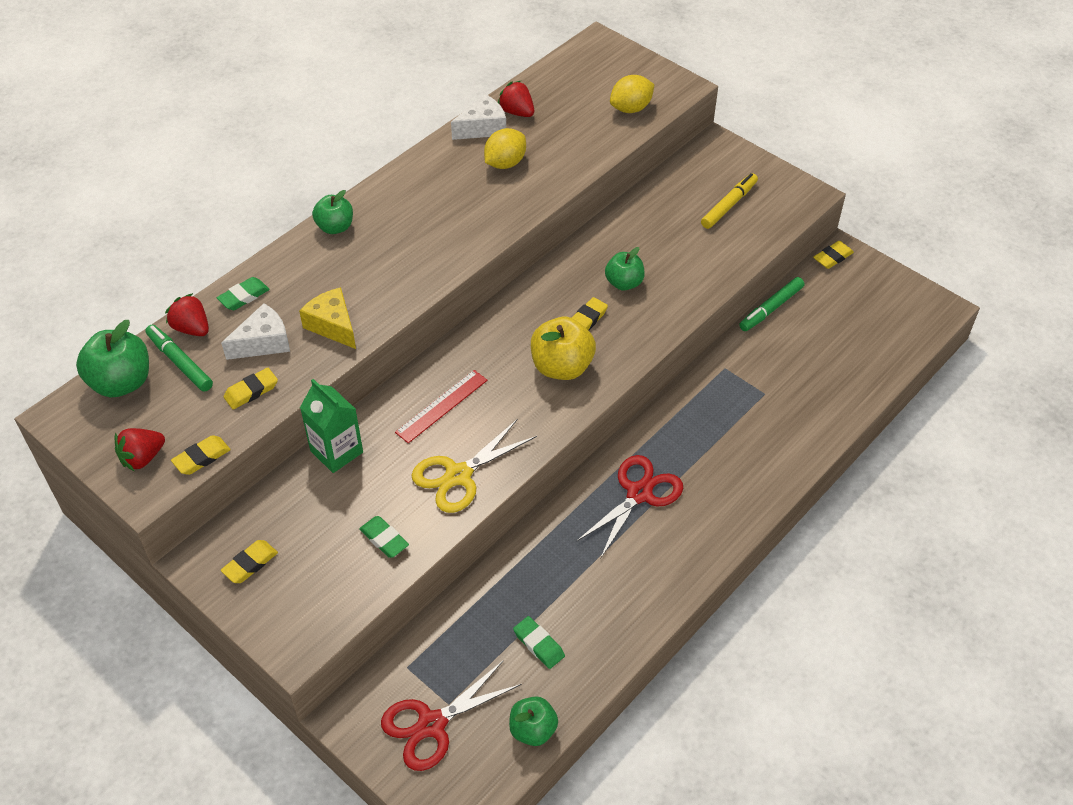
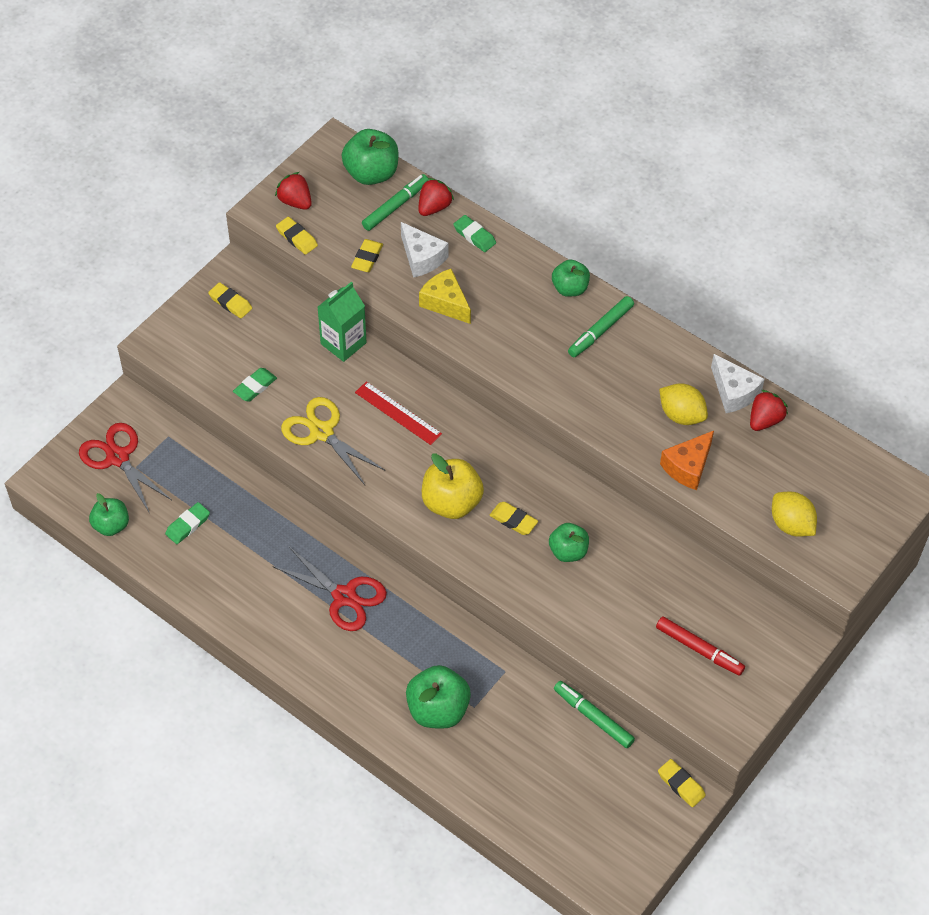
camera: 85 degrees right, 5 degrees up
(251, 391) = (367, 258): yellow eraser -> yellow eraser turned 60 degrees clockwise
(333, 325) = (445, 303): yellow cheese -> yellow cheese turned 90 degrees counterclockwise
(394, 209) = (600, 331): none -> green marker
(564, 164) = (688, 467): none -> orange cheese
(729, 205) = (699, 649): yellow marker -> red marker
(770, 421) = (438, 710): none -> green apple

